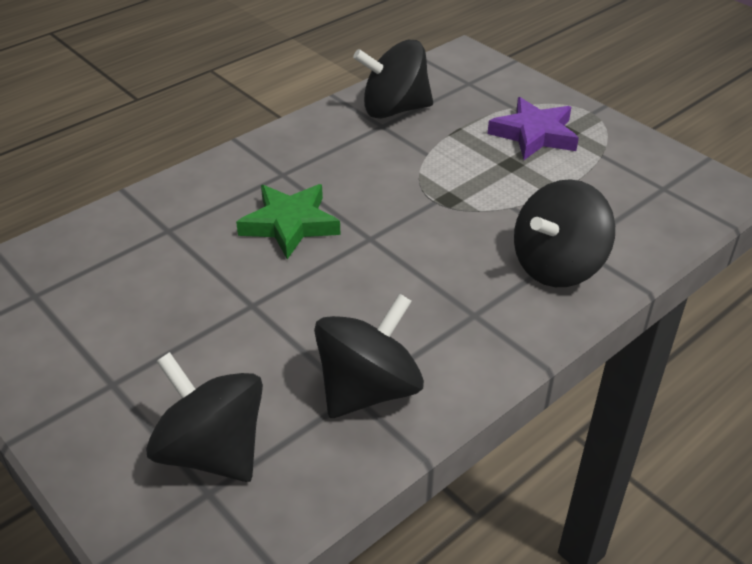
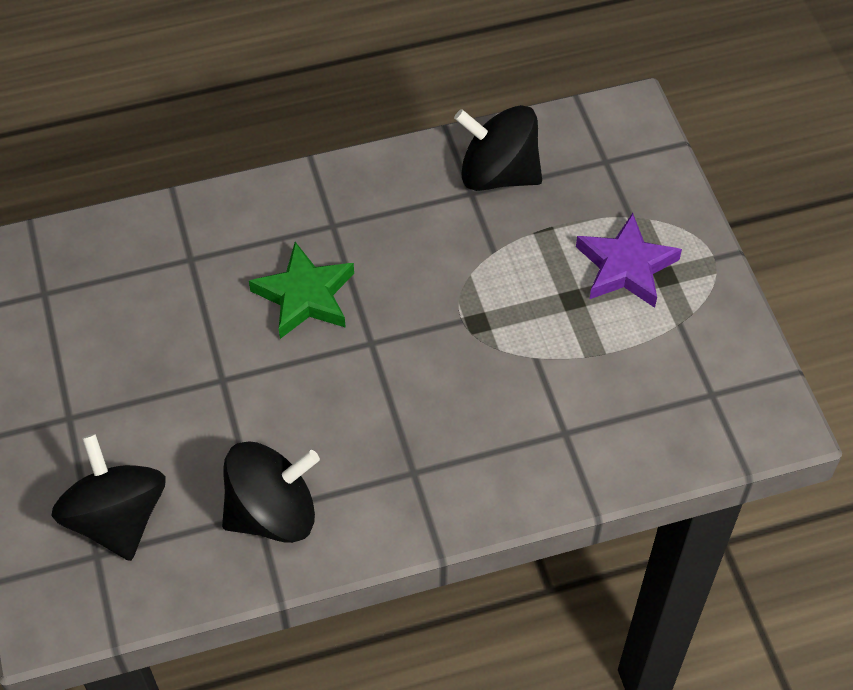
camera: 25 degrees right, 15 degrees up
(557, 266) = (529, 449): black spinning top -> none

